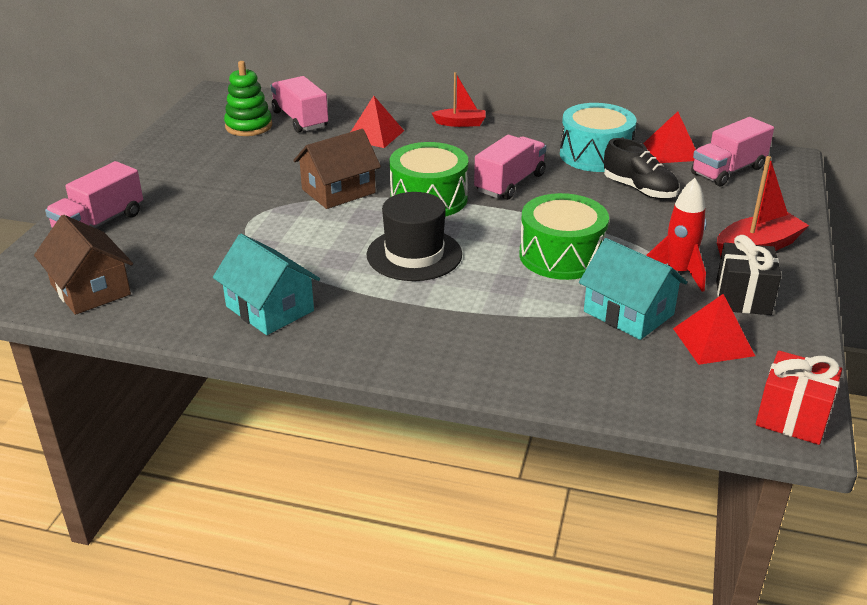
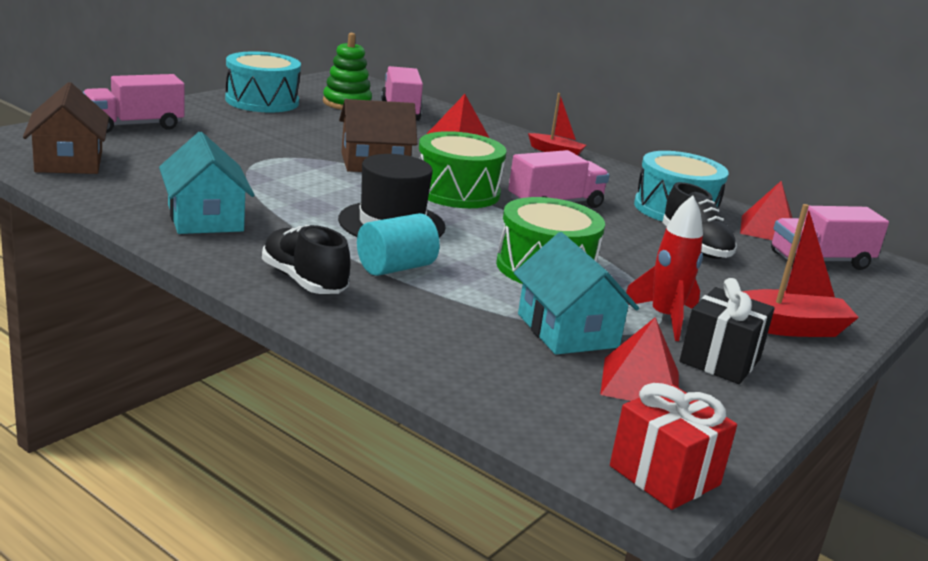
camera: 20 degrees right, 10 degrees down
(176, 150) = (262, 101): none -> turquoise drum
(409, 344) = (304, 281): none -> black shoe
(460, 301) = (395, 268): none -> turquoise cylinder

